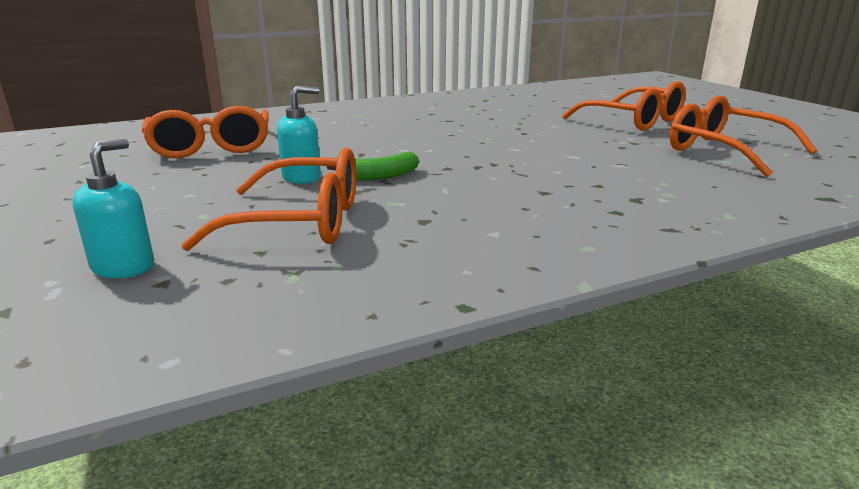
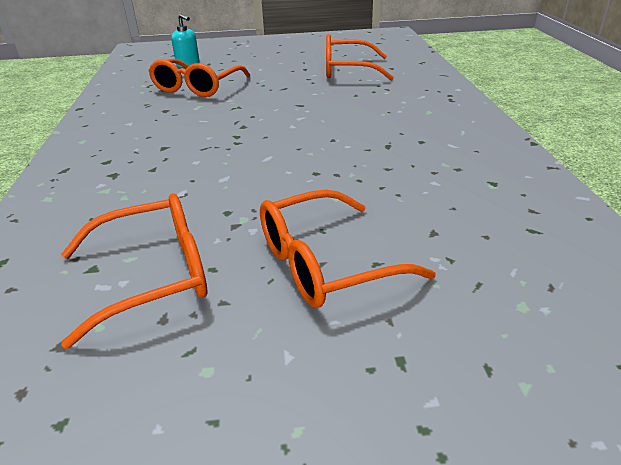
camera: 110 degrees right, 10 degrees up
(302, 177) = (264, 89): turquoise soap dispenser -> none
(379, 176) = (246, 106): green banana -> none

